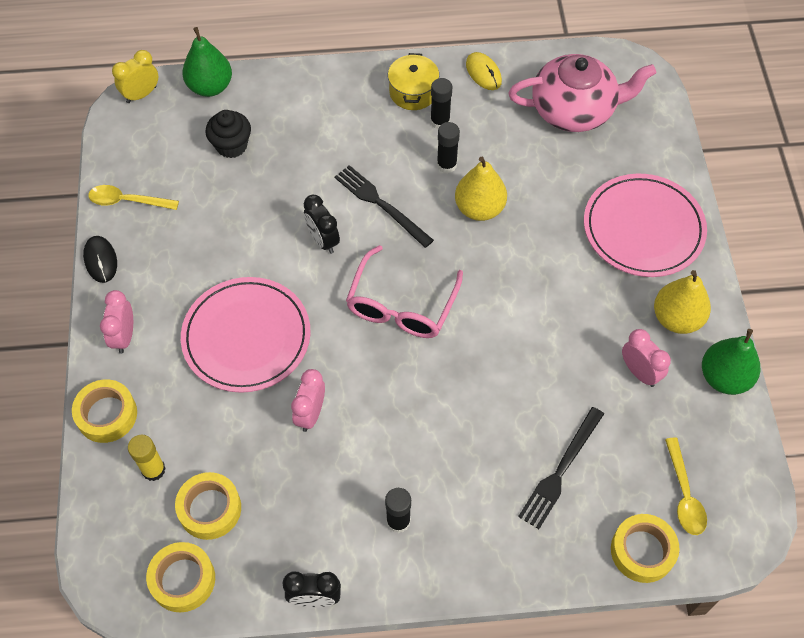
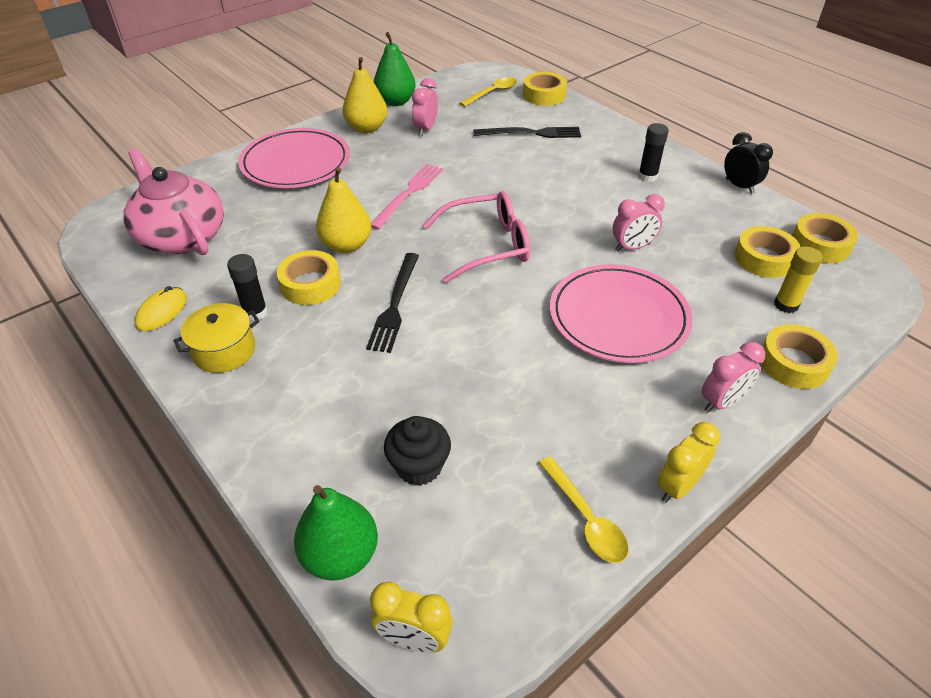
camera: 125 degrees left, 15 degrees down
(100, 260) = (677, 486): black mouse -> yellow clock
(323, 240) = (472, 322): black clock -> none
(446, 165) = (310, 284): black glue stick -> yellow tape
(524, 290) = (408, 194): none -> pink fork

